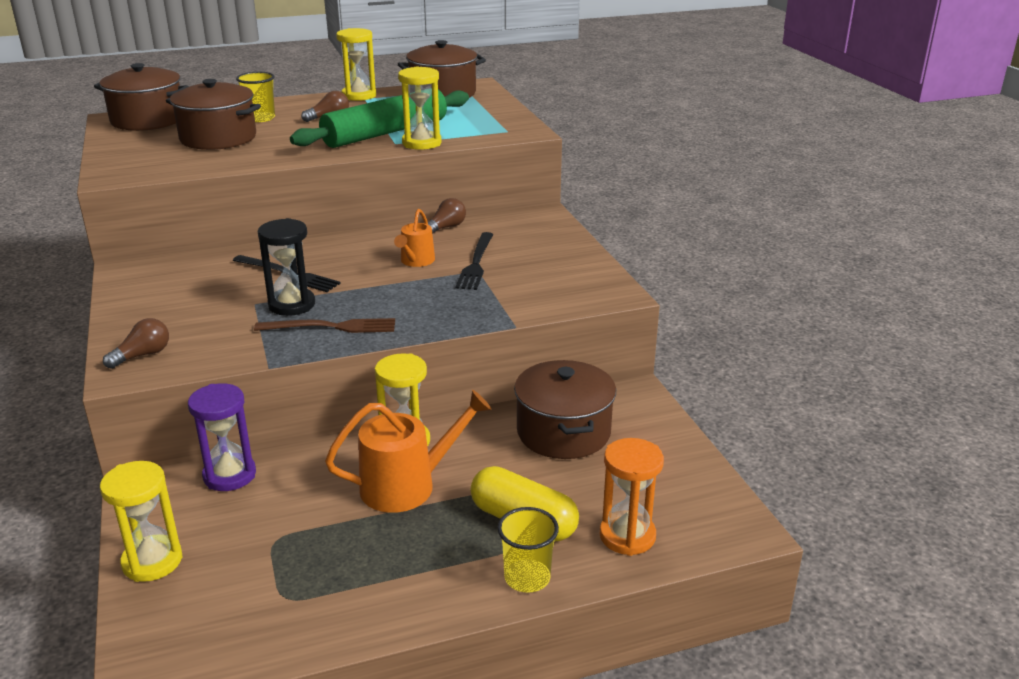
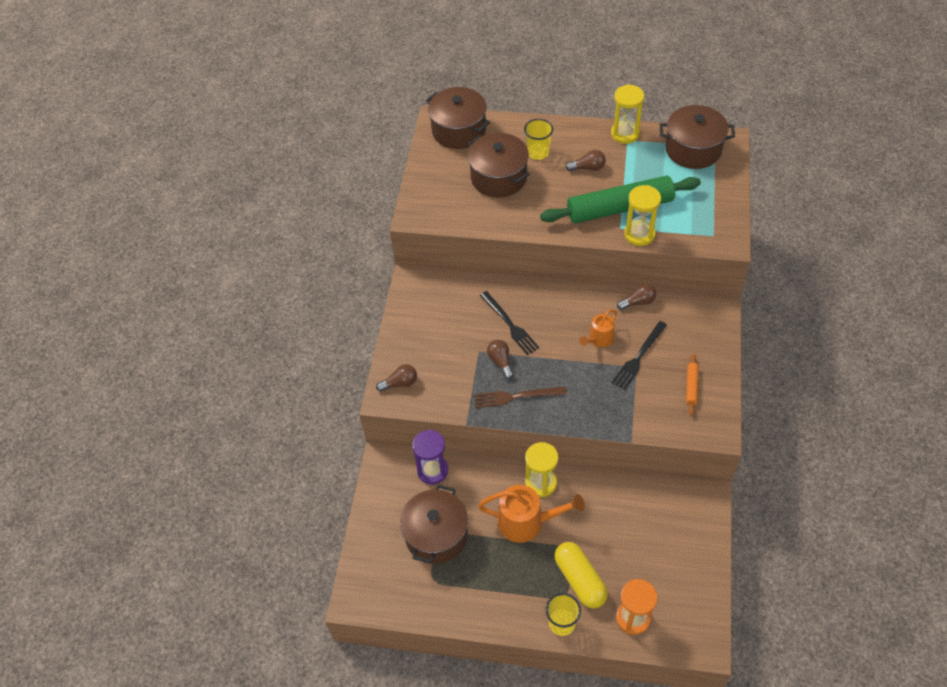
camera: 30 degrees right, 25 degrees up
(152, 561) = (376, 523): yellow hourglass -> none
(292, 305) = (500, 362): black hourglass -> brown light bulb
(331, 327) = (516, 396): brown fork -> brown fork turned 150 degrees clockwise
(557, 270) = (691, 386): none -> orange rolling pin
(563, 432) = (640, 515): brown pot -> brown pot (436, 535)

